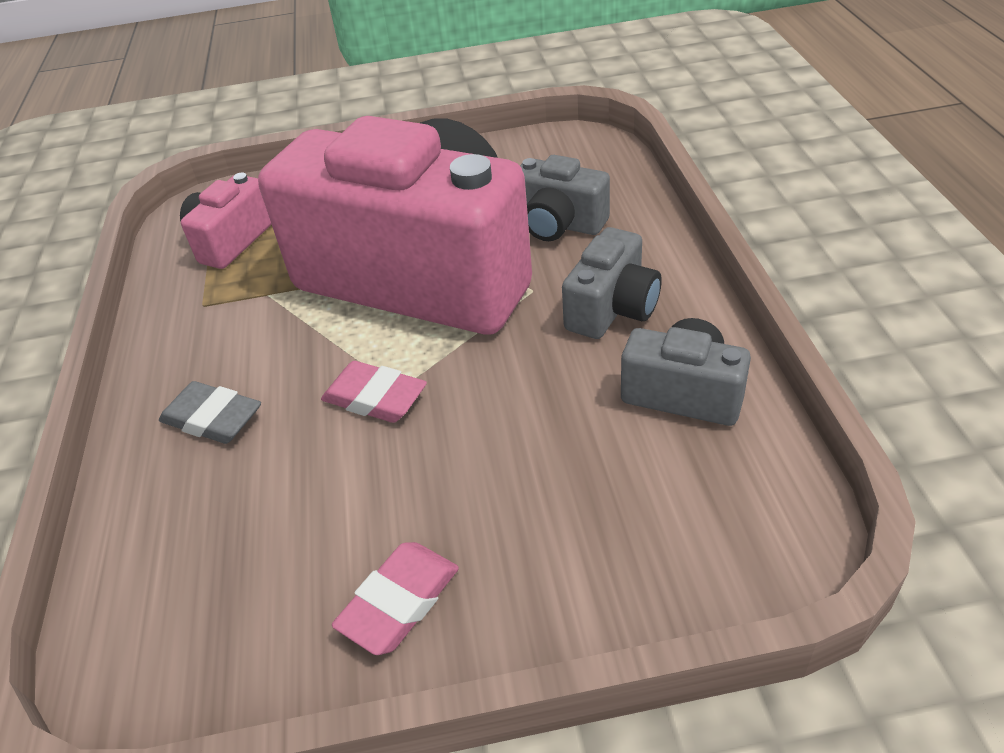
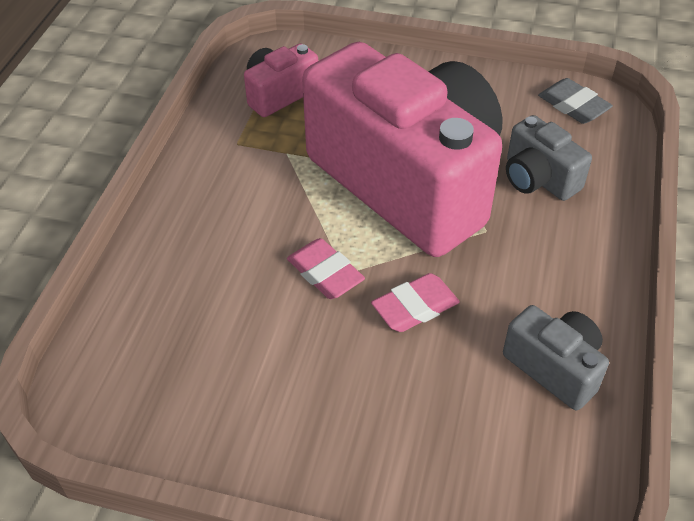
camera: 20 degrees right, 5 degrees up
(212, 418) = (207, 241): grey eraser -> grey eraser (573, 106)
(399, 602) = (272, 433): pink eraser -> pink eraser (415, 307)
(612, 308) = (539, 273): grey camera -> none

